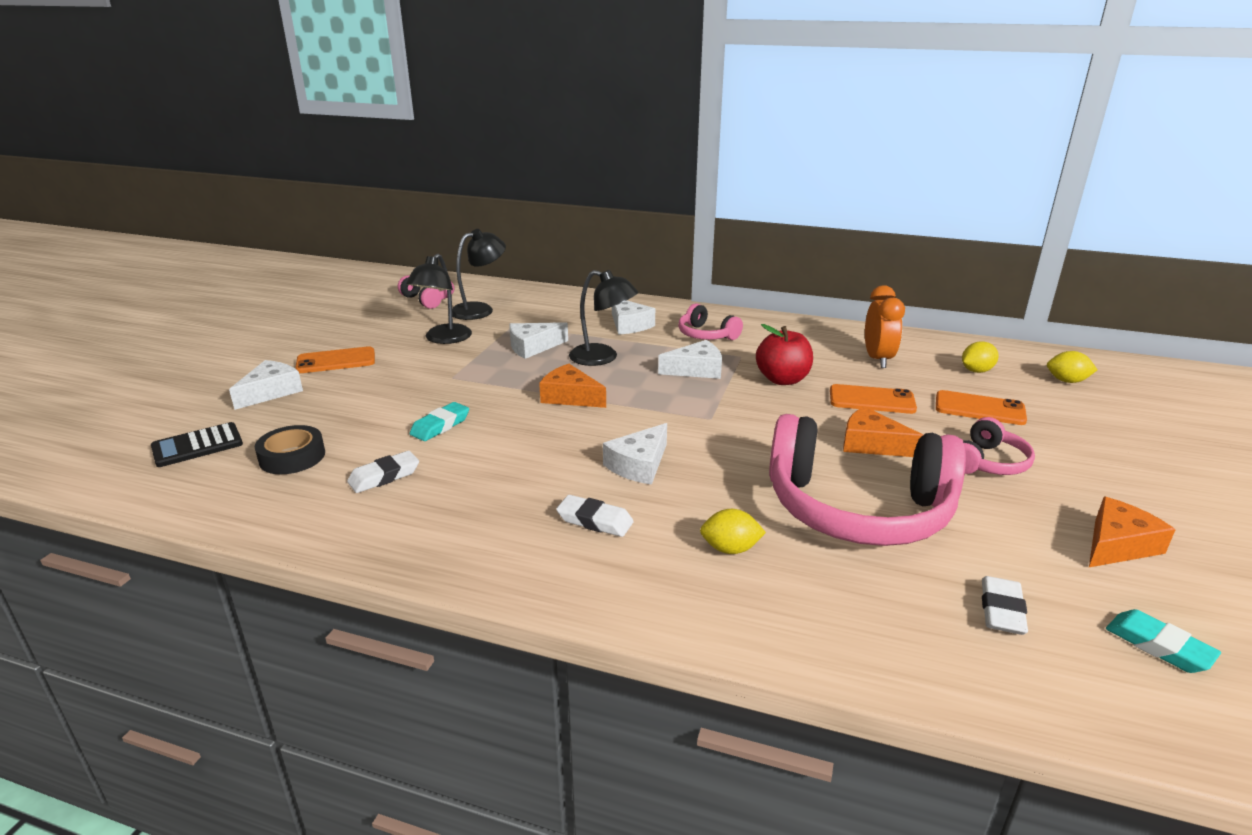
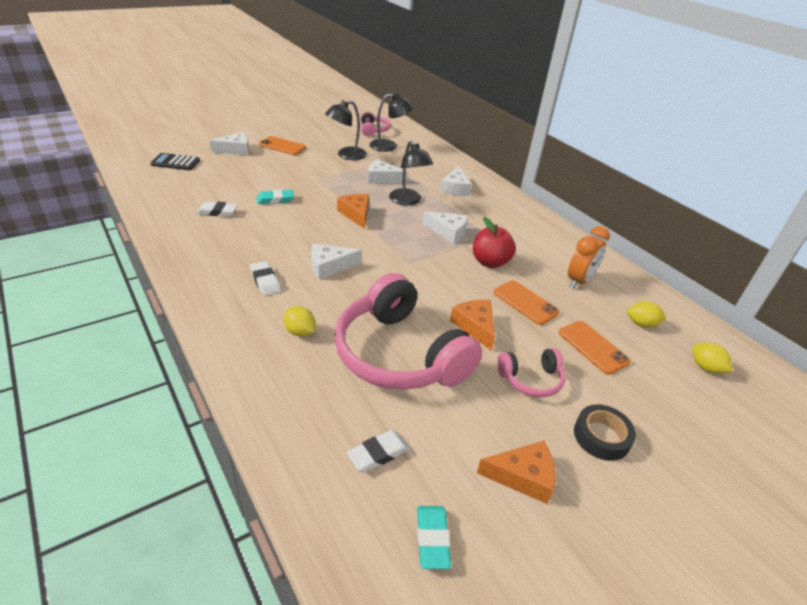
camera: 35 degrees right, 10 degrees up
(292, 457) = (199, 185): black tape -> black tape (601, 437)
(706, 335) = (491, 214): pink headphones -> none

